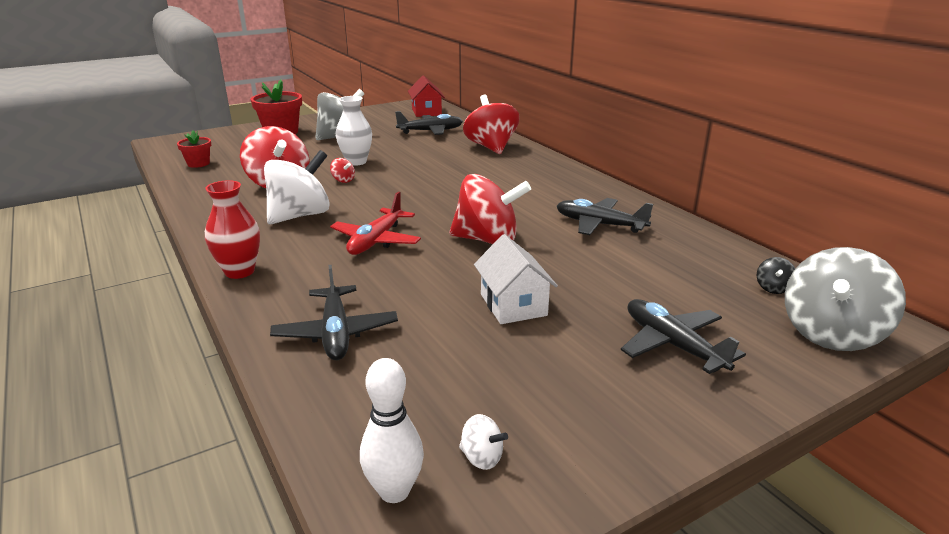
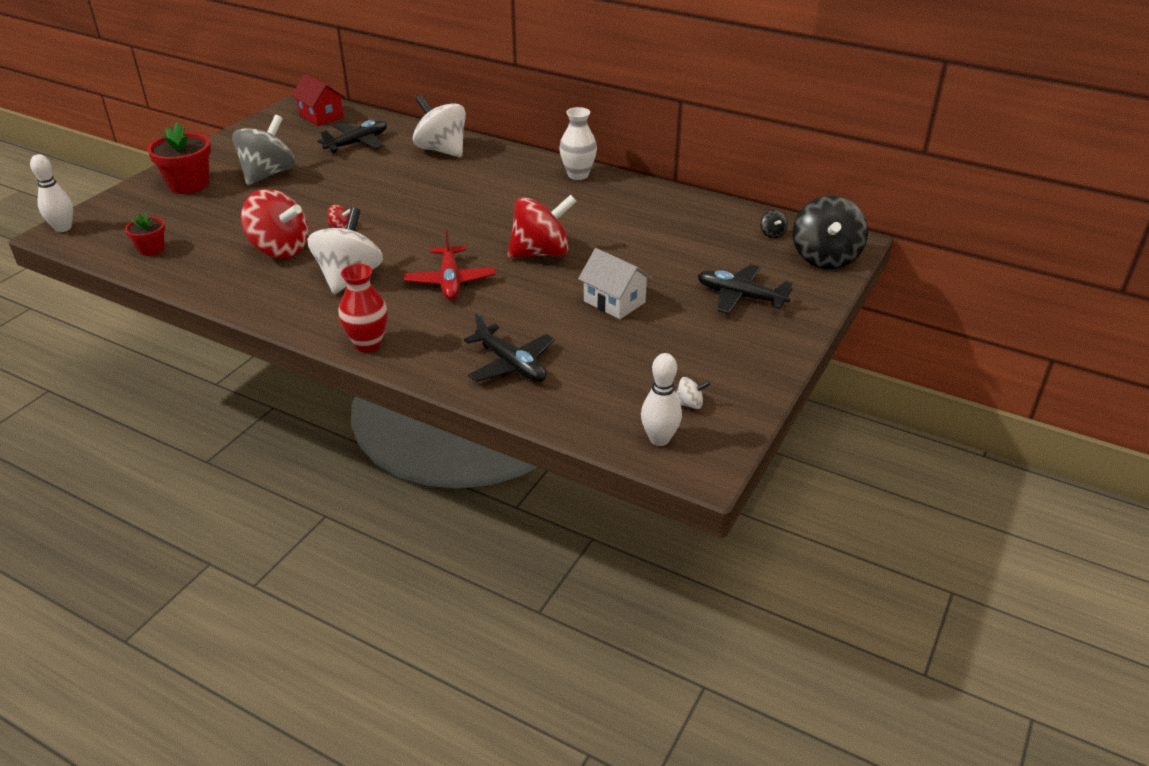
camera: 30 degrees left, 10 degrees up
(169, 140) = (63, 228): none -> white bowling pin
(356, 162) = (326, 202): white vase -> white vase (578, 175)
(491, 147) = (442, 150): red spinning top -> white spinning top
(599, 224) = (614, 213): black plane -> none
(831, 334) = (825, 258): grey spinning top -> black spinning top

